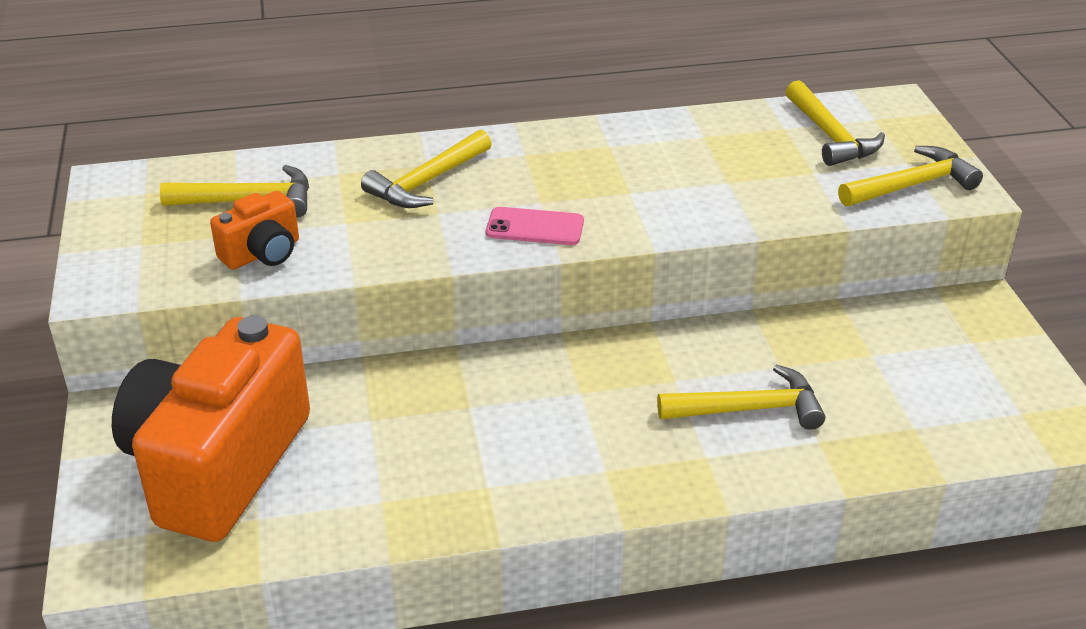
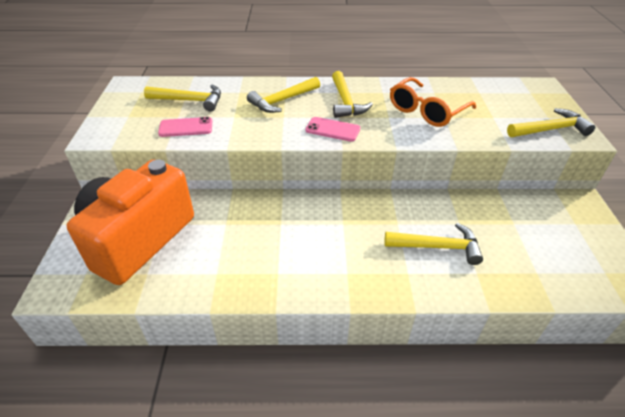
camera: 10 degrees right, 5 degrees up
(262, 253) = (186, 127): orange camera -> pink phone
(695, 173) = (426, 111): none -> orange glasses
(830, 135) = (504, 99): yellow hammer -> yellow hammer (345, 101)

